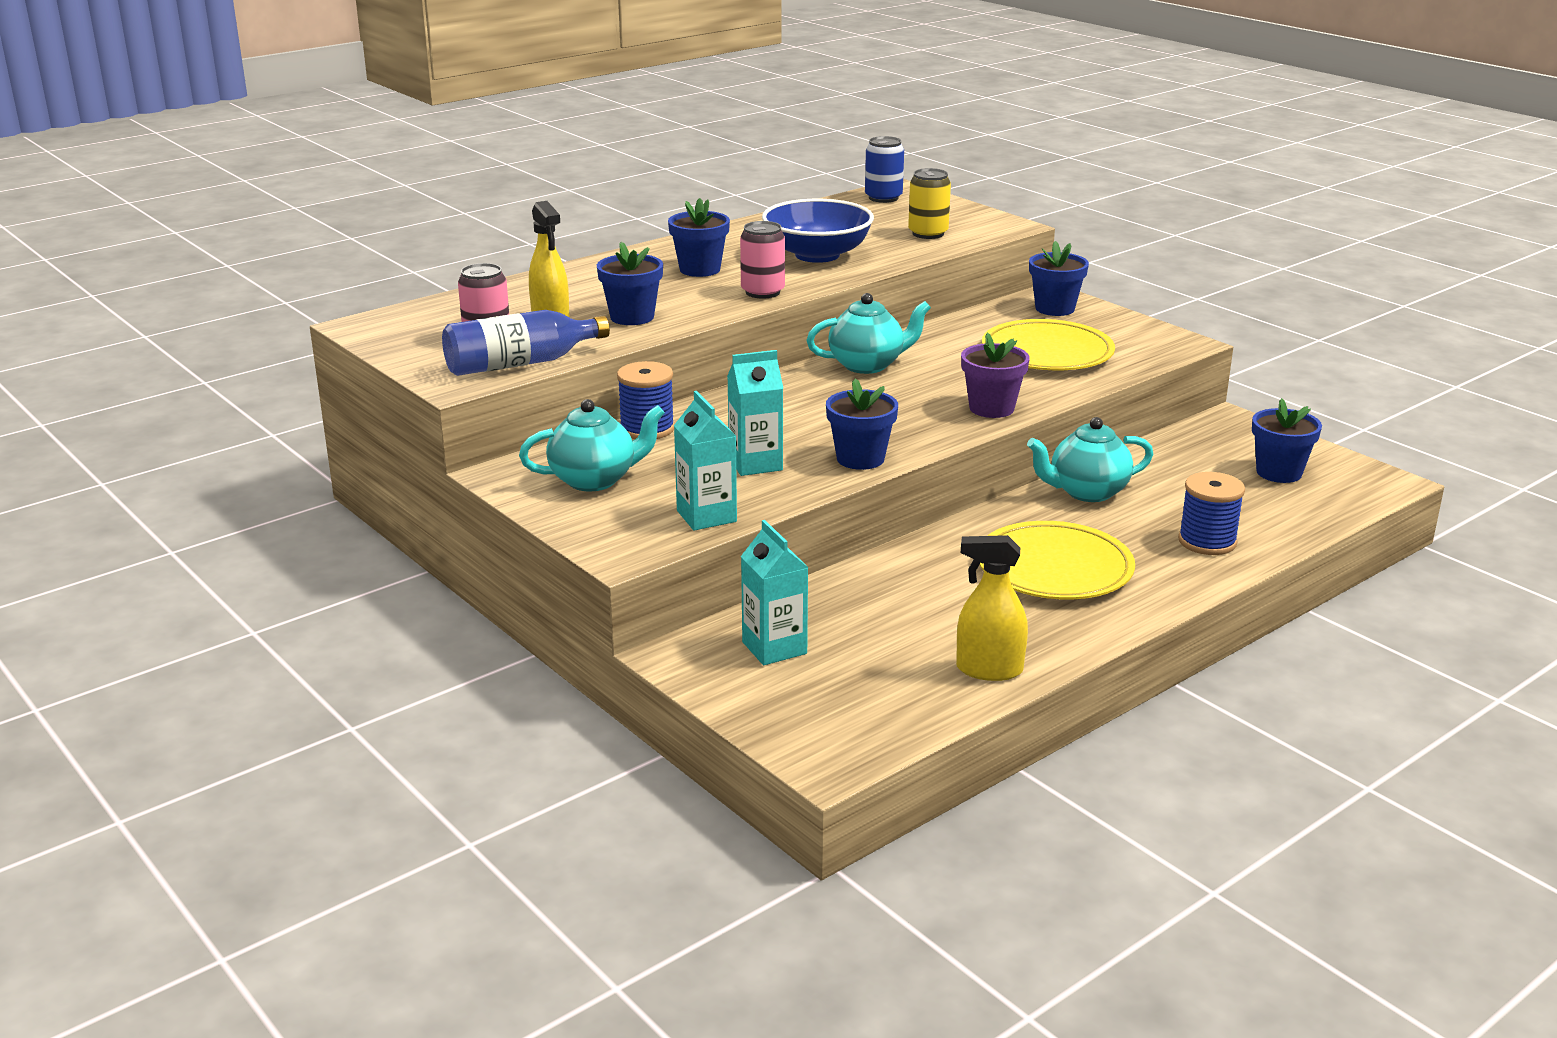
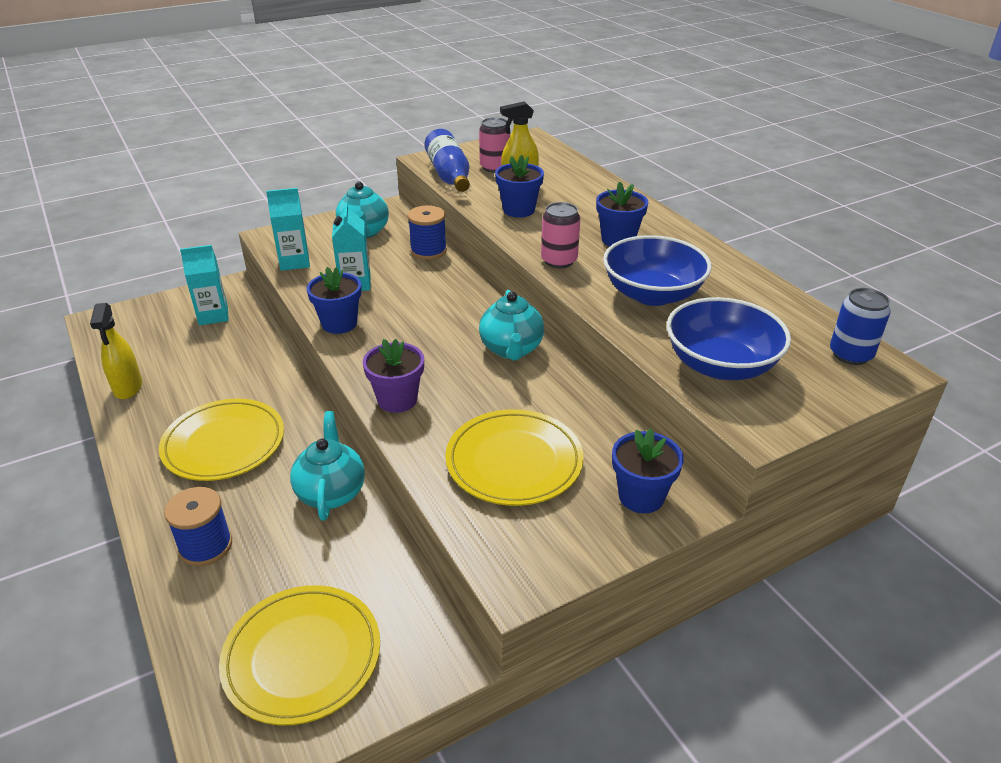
camera: 100 degrees right, 10 degrees up
(928, 233) = (720, 365): yellow can -> blue bowl
(989, 670) = (128, 387): yellow spray bottle -> yellow spray bottle turned 150 degrees clockwise
(1279, 473) = (302, 656): blue flower pot -> yellow plate

